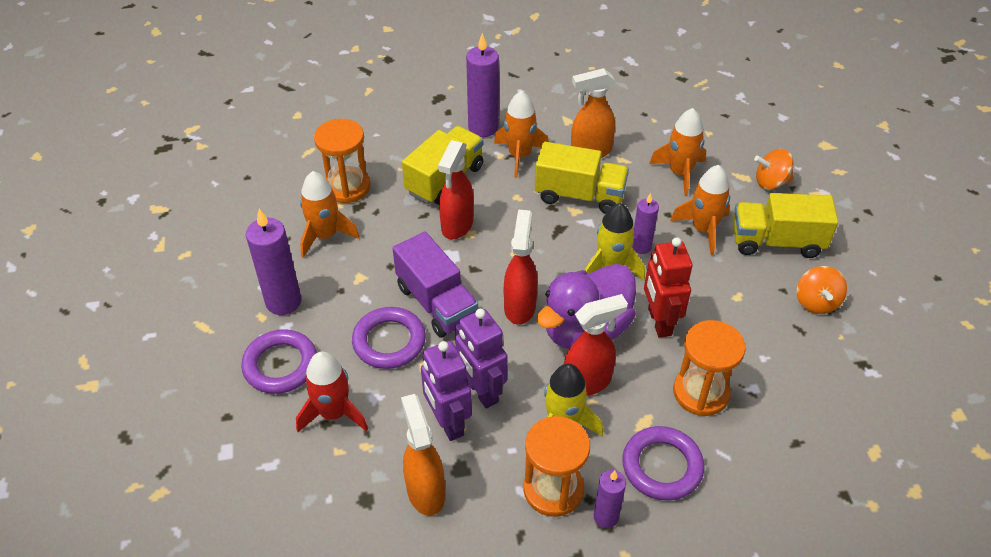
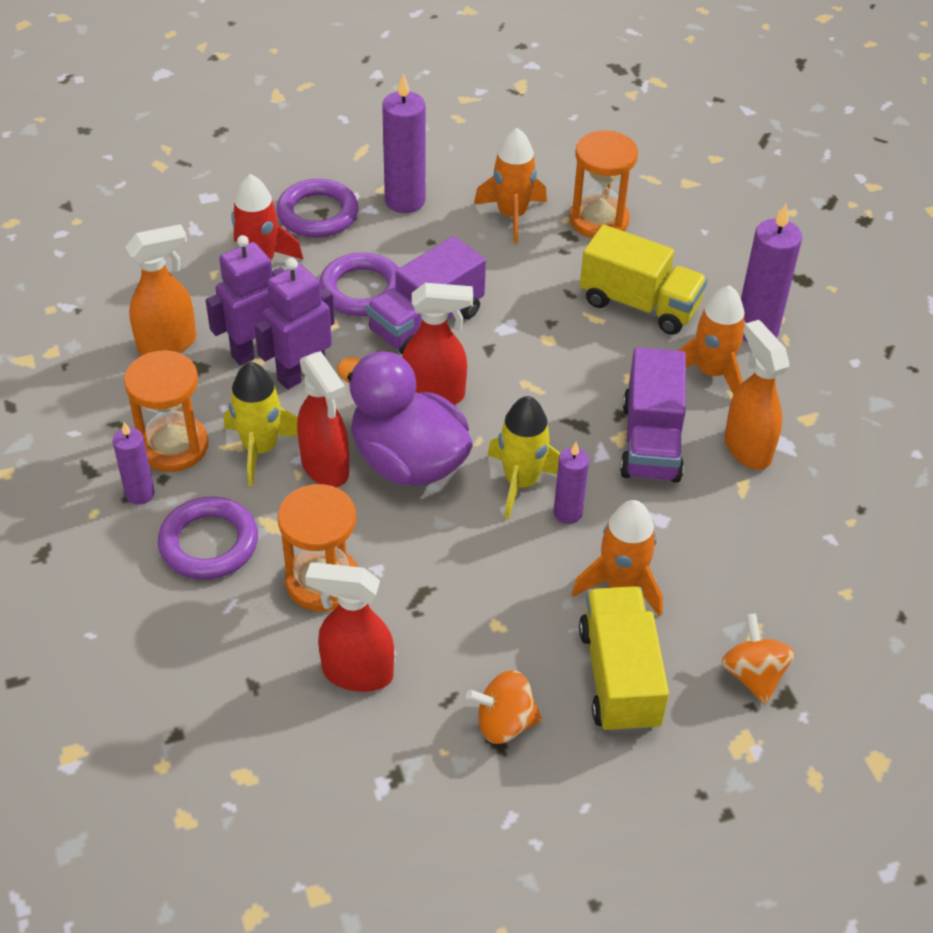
camera: 80 degrees right, 0 degrees up
(457, 225) = (558, 325): red spray bottle -> red spray bottle (356, 673)
(579, 195) = (650, 441): yellow truck -> purple truck
(659, 322) = (434, 536): red robot -> none
(680, 173) = (736, 555): orange rocket -> none

